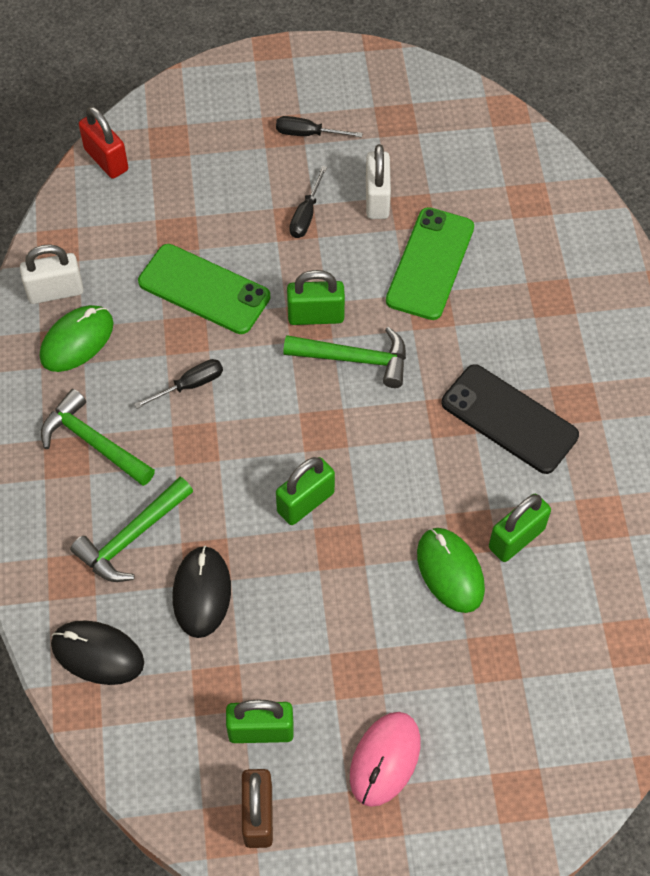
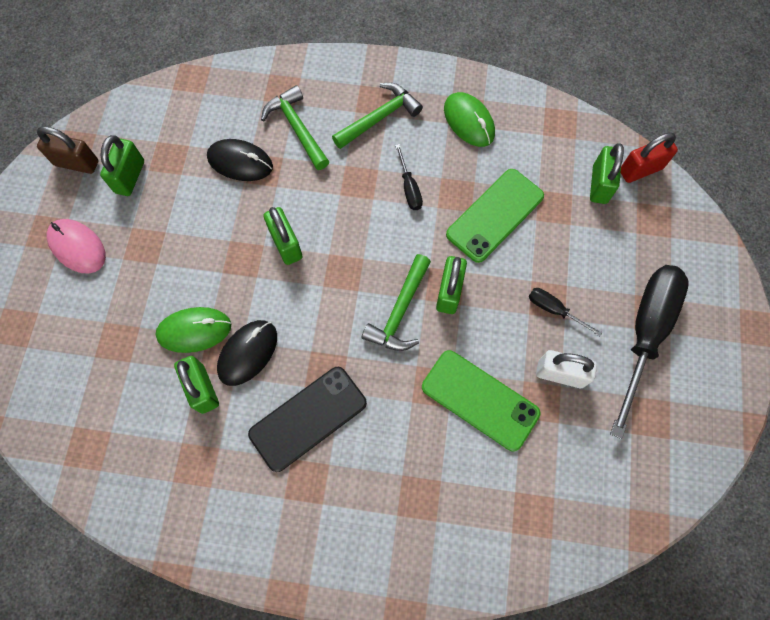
camera: 105 degrees right, 10 degrees up
(55, 291) = (517, 114): white padlock -> none
(97, 654) = (221, 94): black mouse -> black mouse (248, 353)
(136, 195) = (599, 184): none -> green padlock
(308, 134) = (645, 333): black screwdriver -> black screwdriver, size x2.27

